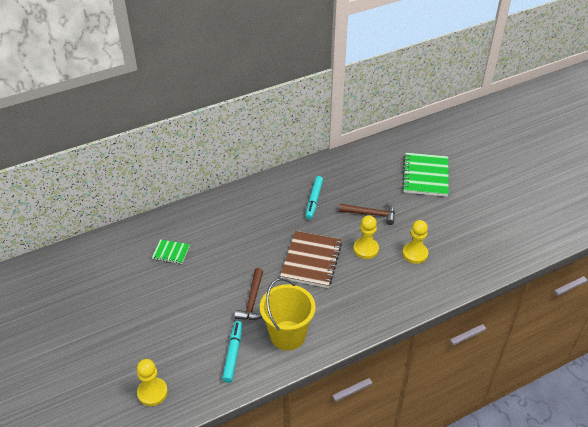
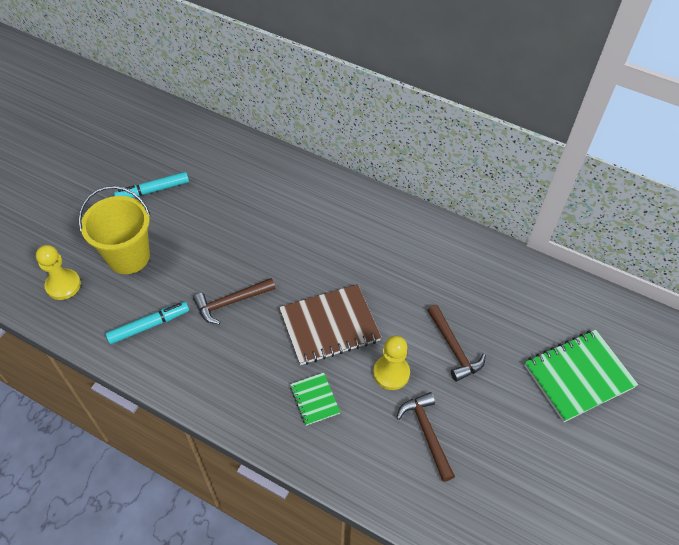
camera: 55 degrees right, 10 degrees up
(171, 252) = (246, 194): green notebook -> green notebook (314, 399)
(287, 335) = (205, 362): yellow bucket -> yellow bucket (128, 257)
(314, 200) = (426, 277): turquoise marker -> turquoise marker (153, 190)
(415, 254) = (427, 433): yellow pawn -> brown hammer

